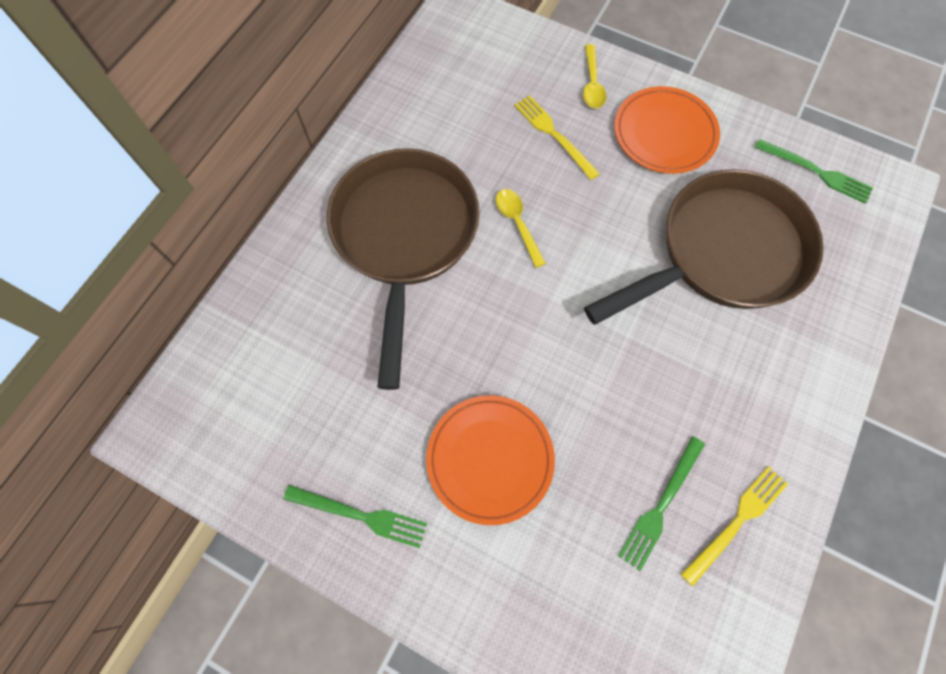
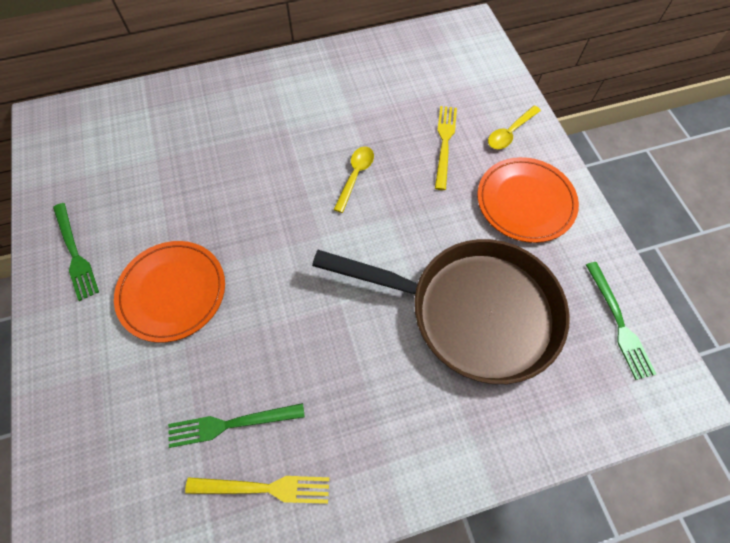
camera: 45 degrees right, 5 degrees down
(404, 237) = (281, 128): brown pan -> none

